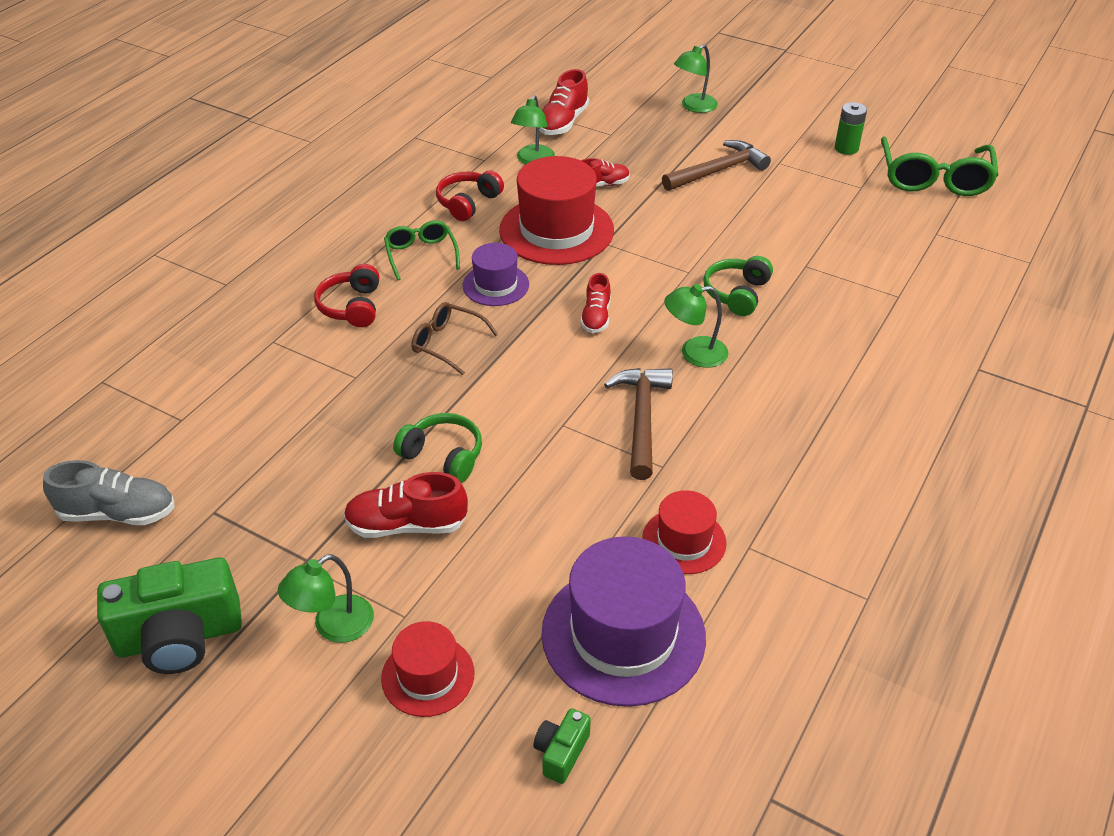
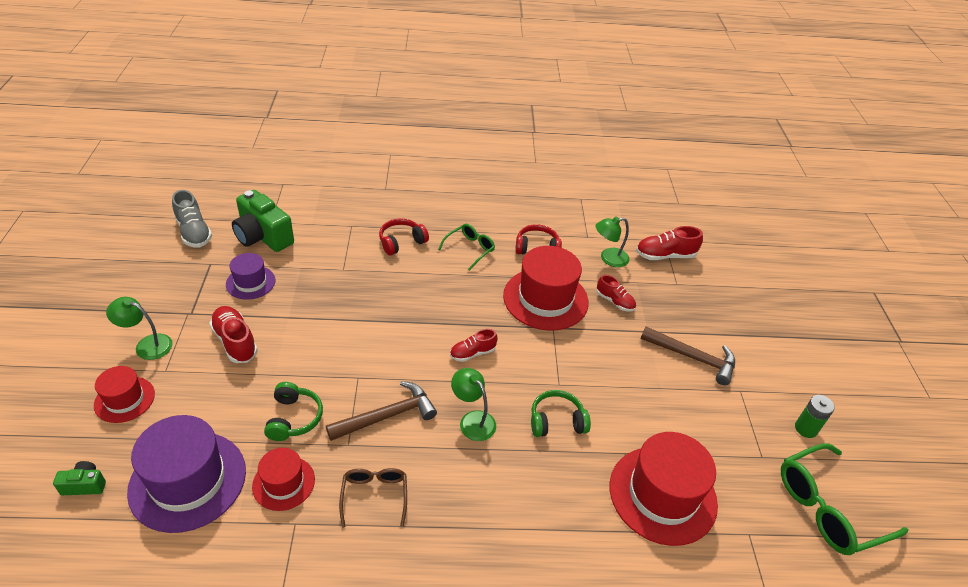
camera: 55 degrees right, 0 degrees up
(180, 637) = (119, 291): green camera -> green camera (263, 236)
(443, 456) = (299, 333): green headphones -> green headphones (294, 418)
(447, 343) = (397, 294): brown glasses -> brown glasses (374, 495)
(495, 285) = (467, 293): purple hat -> purple hat (250, 282)
(694, 107) = (758, 315): green lamp -> none
(867, 263) = (662, 494): none -> red hat

